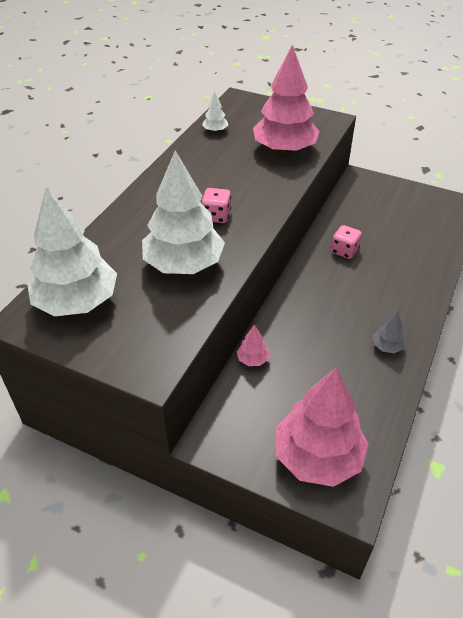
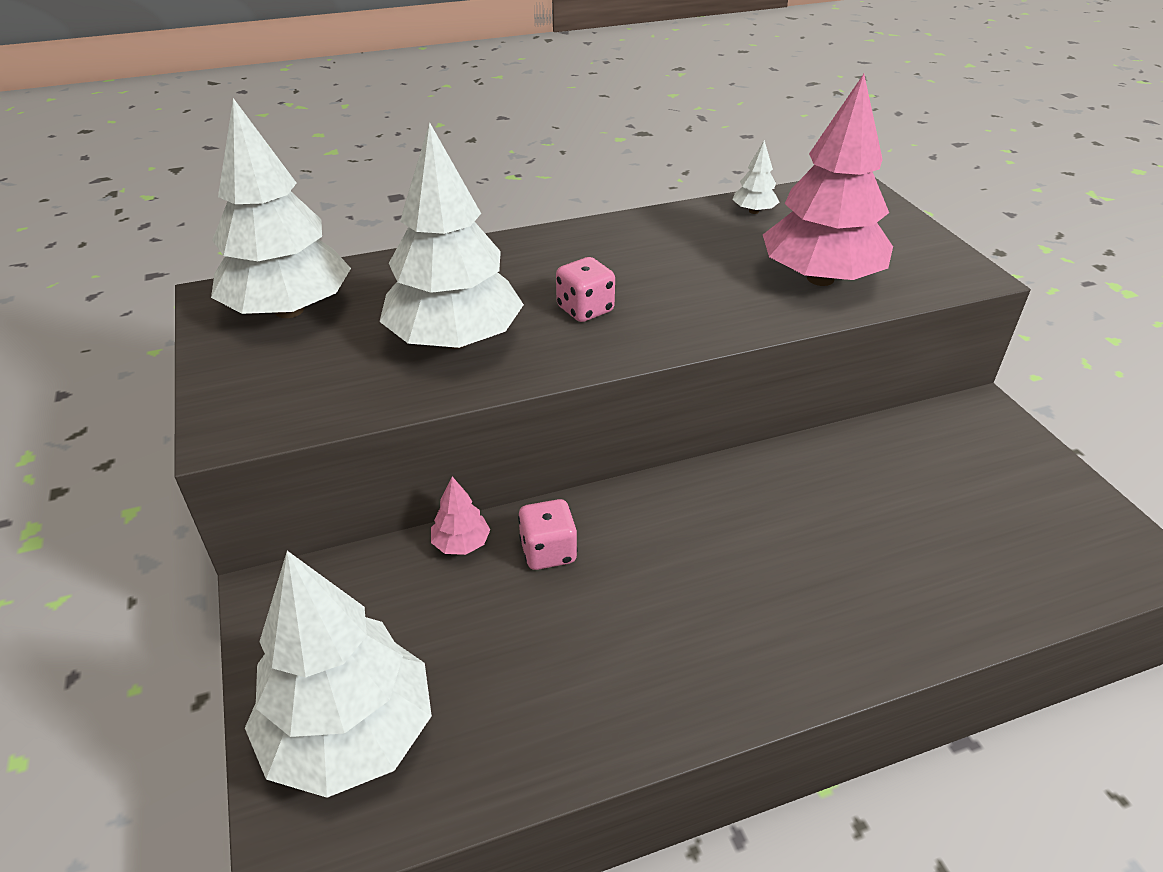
camera: 45 degrees right, 5 degrees down
(317, 457) = (350, 735): pink tree -> white tree
(344, 251) = (801, 497): pink dice -> pink dice (548, 552)
(387, 346) = (668, 678): grey tree -> none

